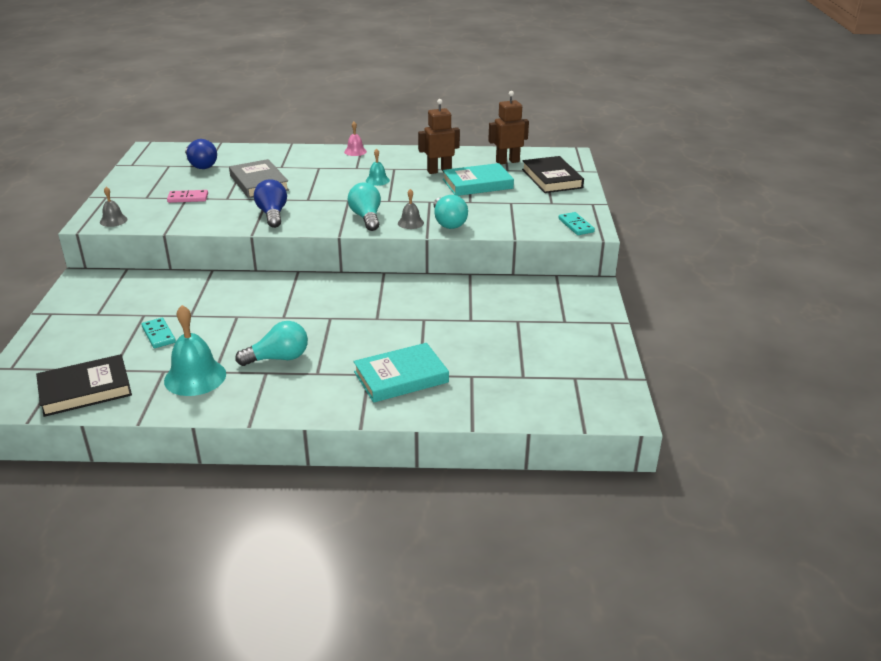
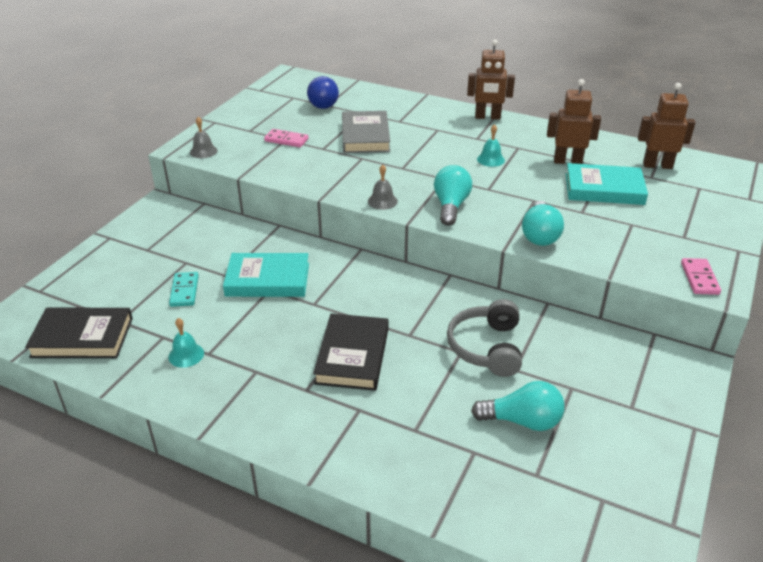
camera: 25 degrees right, 5 degrees up
(195, 377) = (186, 355): turquoise bell -> turquoise bell, size x0.53
(272, 214) = (355, 179): blue light bulb -> none
(278, 358) = (278, 357): turquoise light bulb -> turquoise light bulb (522, 421)
(355, 151) = (487, 117): pink bell -> brown robot
(401, 377) = (392, 426): turquoise book -> turquoise book (268, 279)
(410, 223) = (496, 225): grey bell -> grey bell (382, 201)
(441, 312) = (486, 347): none -> grey headphones
(551, 178) = (702, 201): black book -> black book (352, 356)
(576, 225) = (699, 278): turquoise domino -> pink domino

